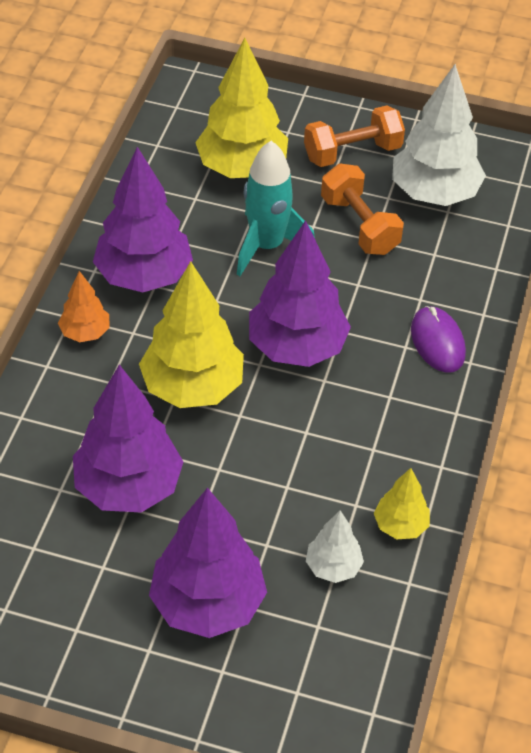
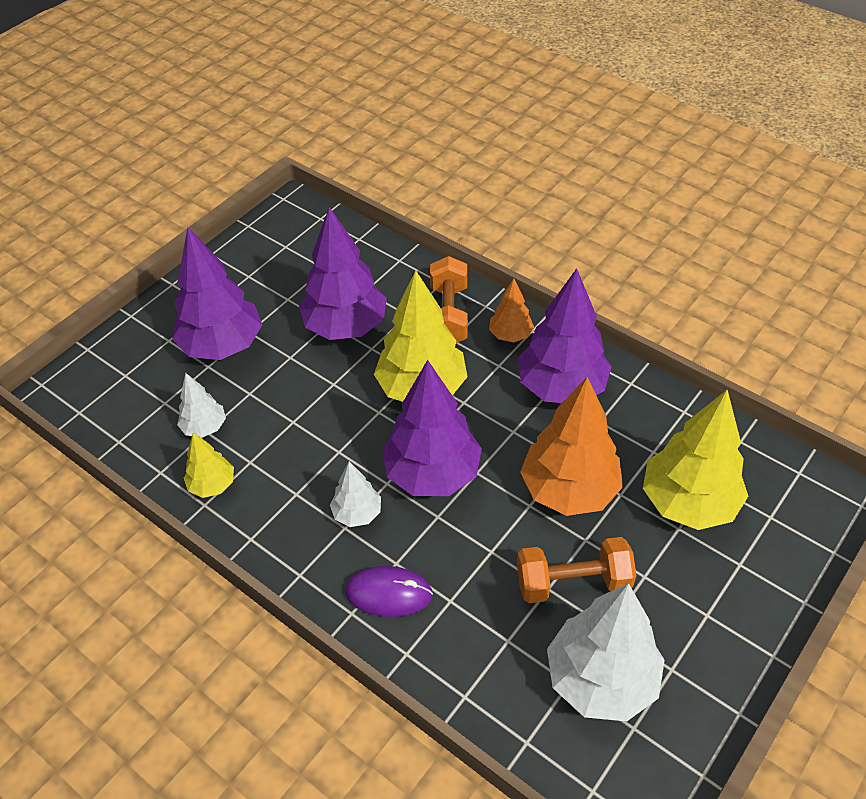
camera: 115 degrees right, 0 degrees up
(267, 246) = (569, 490): turquoise rocket -> orange tree
(352, 152) = (691, 617): orange dumbbell -> orange dumbbell (448, 315)
(370, 391) = (357, 513): none -> white tree

